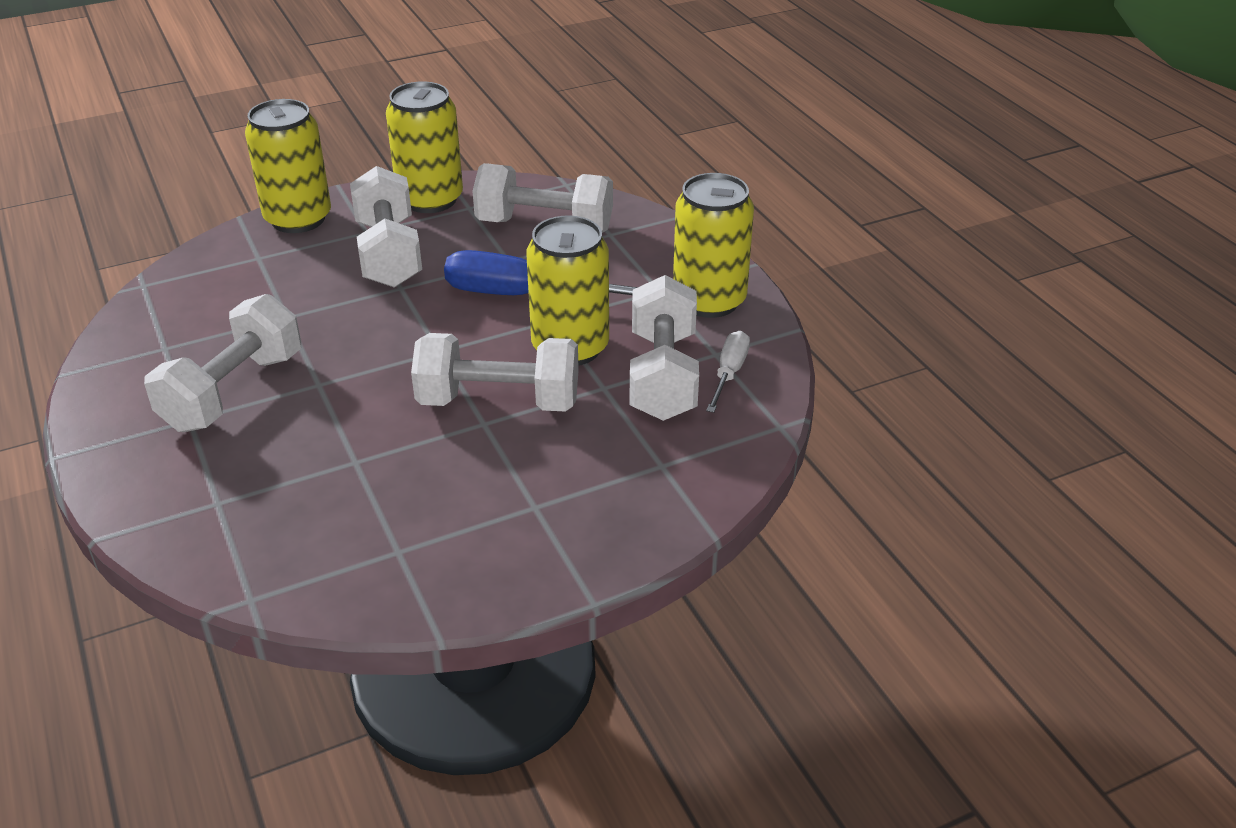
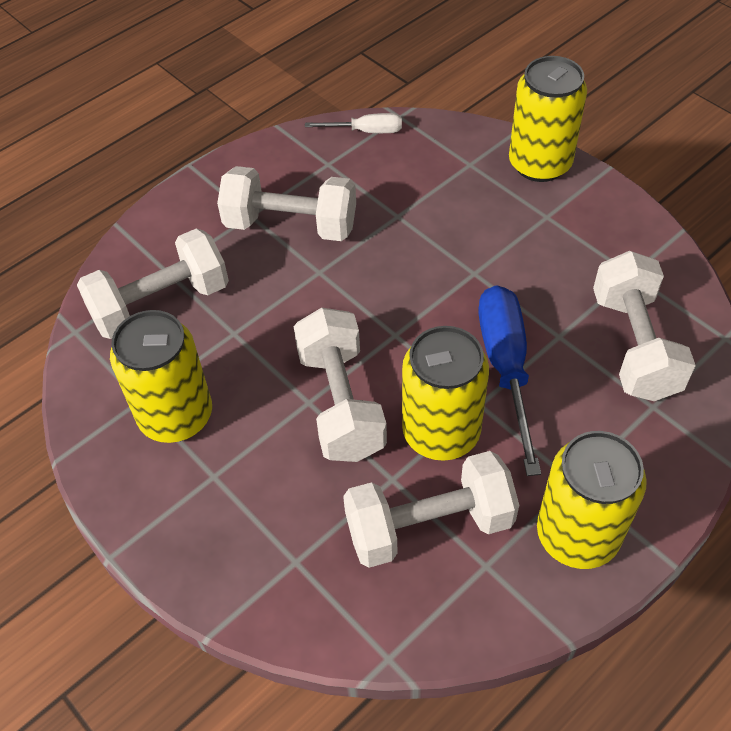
camera: 75 degrees right, 15 degrees up
(389, 253) = (521, 245): white dumbbell -> white dumbbell (161, 303)
(430, 199) = (626, 240): yellow can -> yellow can (176, 416)
(729, 373) = (457, 587): white screwdriver -> white screwdriver (366, 131)

